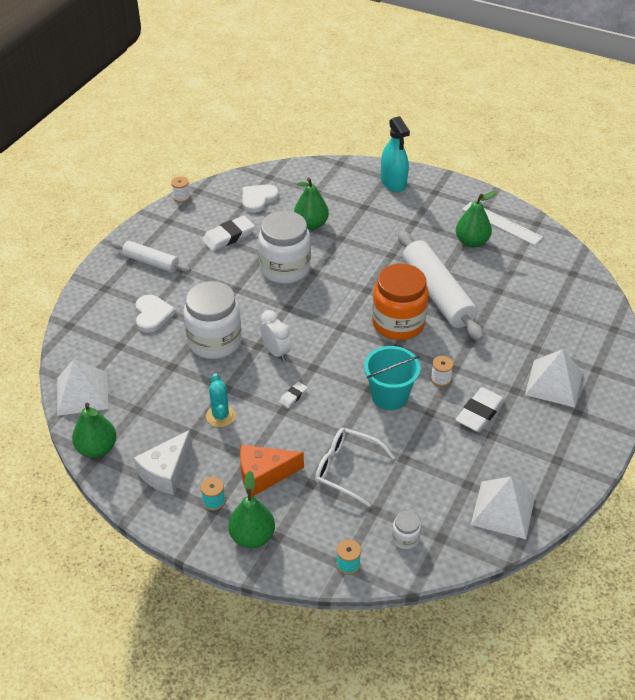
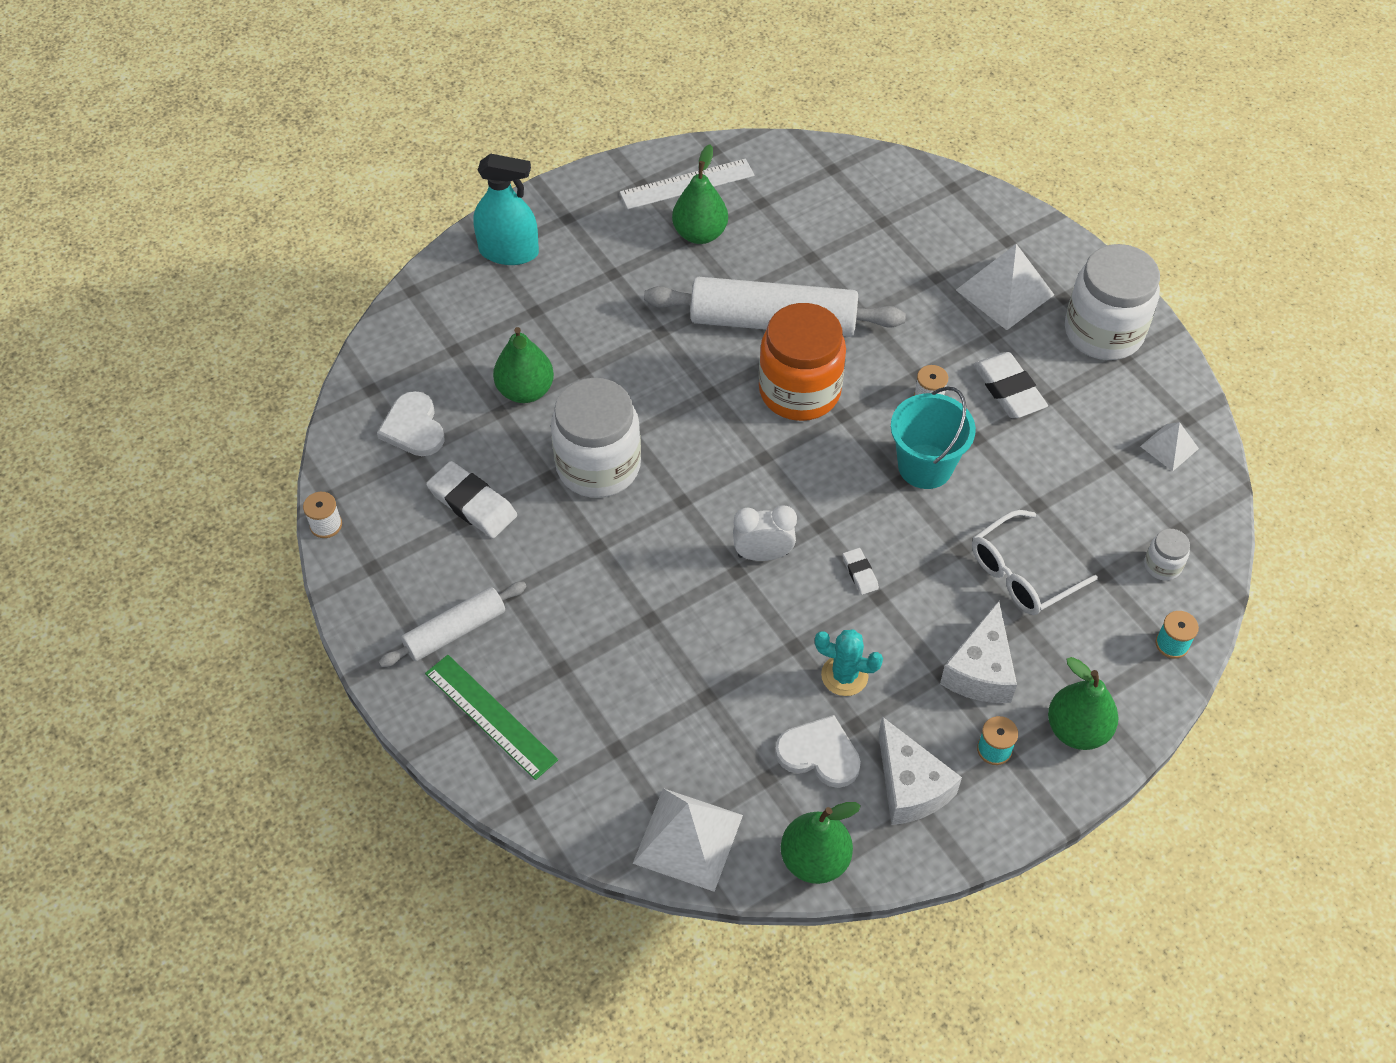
camera: 60 degrees left, 10 degrees up
(110, 294) = (490, 716): none -> green ruler
(152, 315) = (579, 677): white heart -> white heart (819, 754)
(214, 341) = (691, 620): white jar -> white jar (1103, 332)
(228, 236) = (472, 504): white eraser -> white eraser turned 45 degrees counterclockwise
(264, 475) = (981, 670): orange cheese -> white cheese
(503, 509) = (1169, 447): white pyramid -> white pyramid, size x0.56

